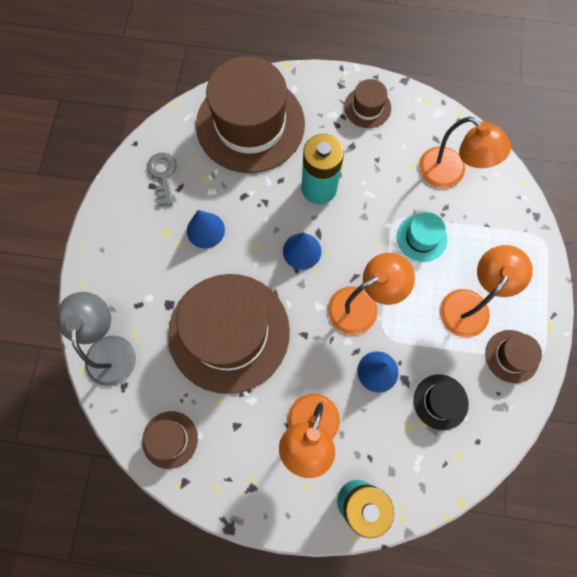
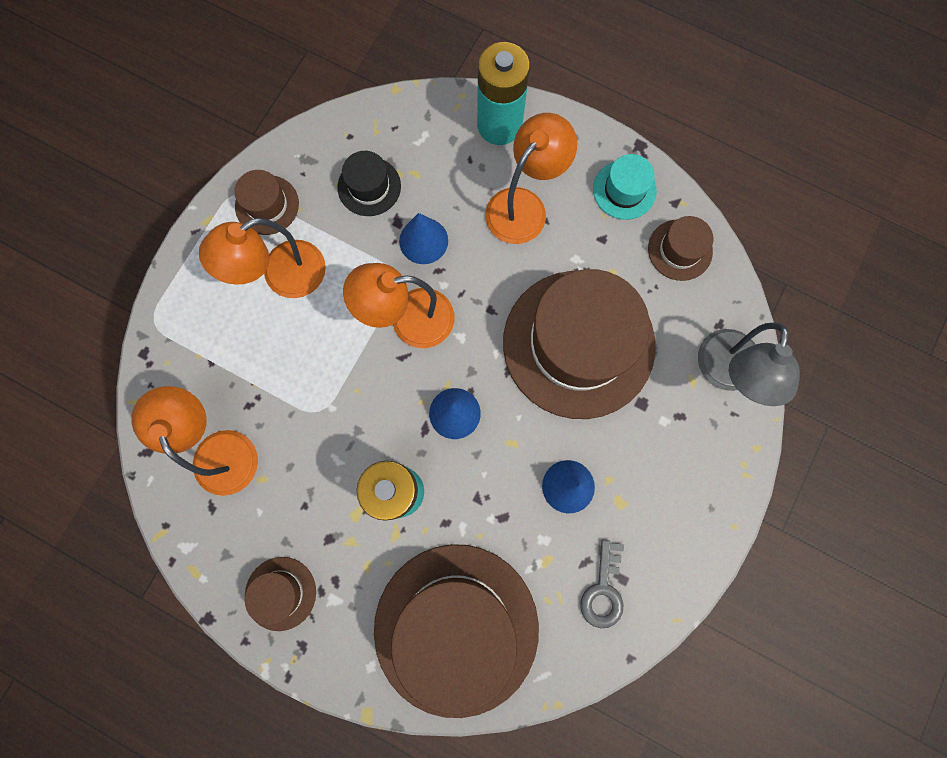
camera: 160 degrees left, 5 degrees up
(421, 238) = (299, 376): turquoise hat -> turquoise hat (624, 190)

